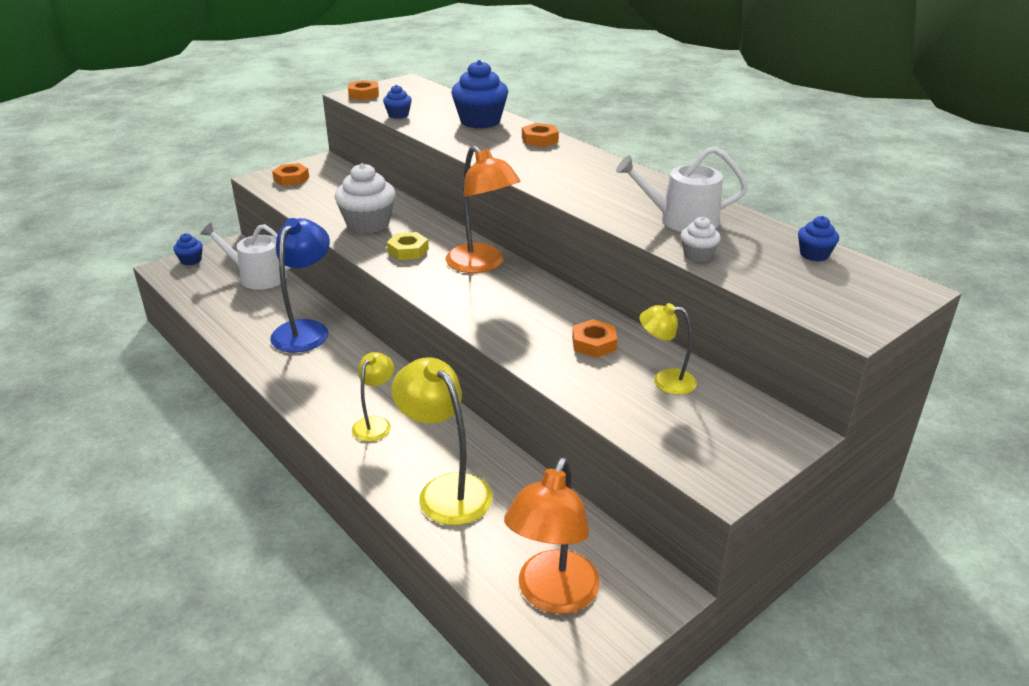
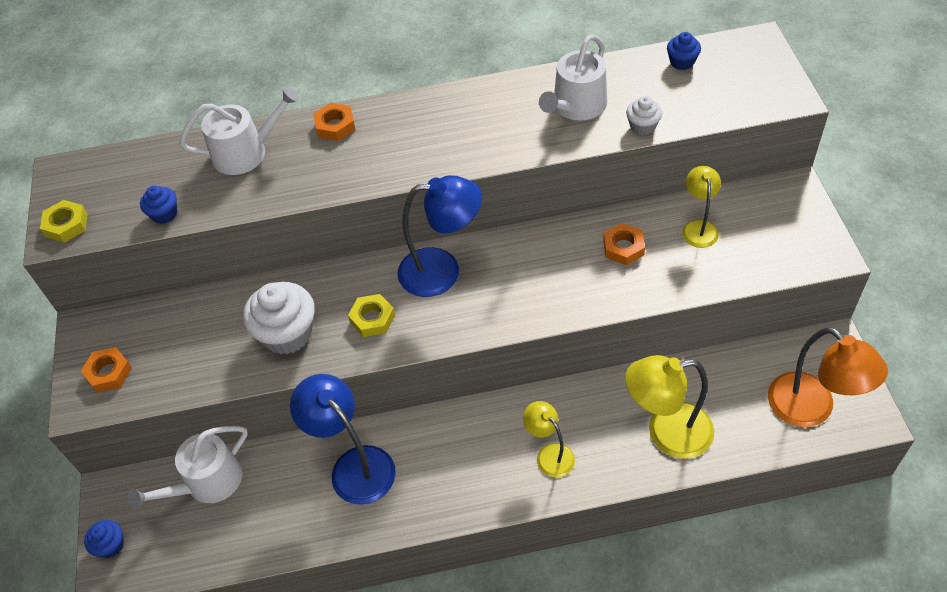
camera: 55 degrees left, 20 degrees up
(364, 94) = (66, 225): orange nut -> yellow nut
(480, 121) = (246, 152): blue cupcake -> white watering can
(482, 264) = (442, 270): orange lamp -> blue lamp
(665, 381) = (698, 227): yellow lamp -> yellow lamp turned 135 degrees clockwise

